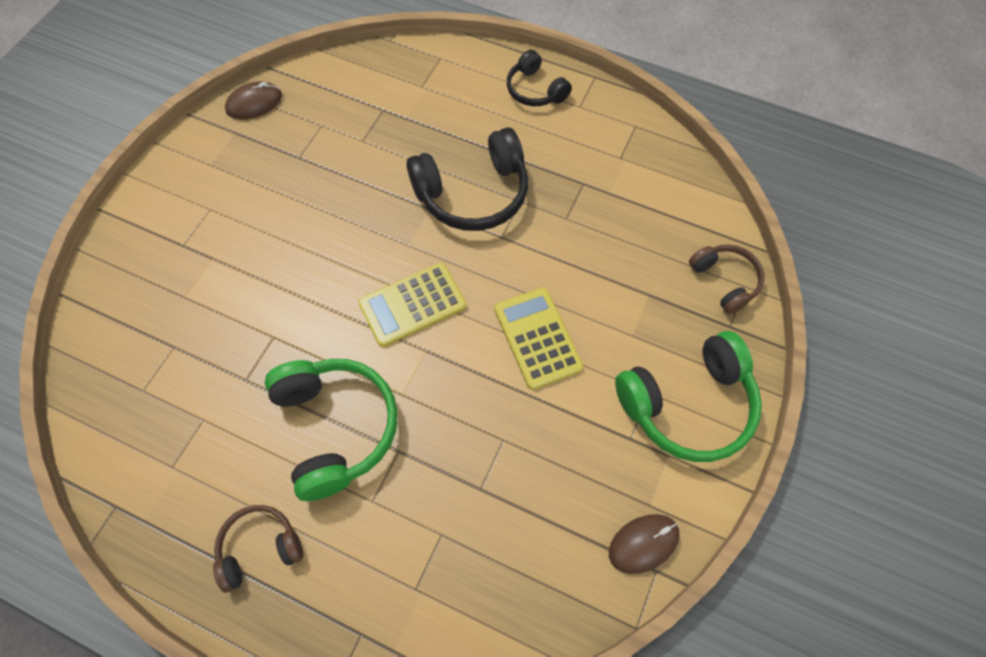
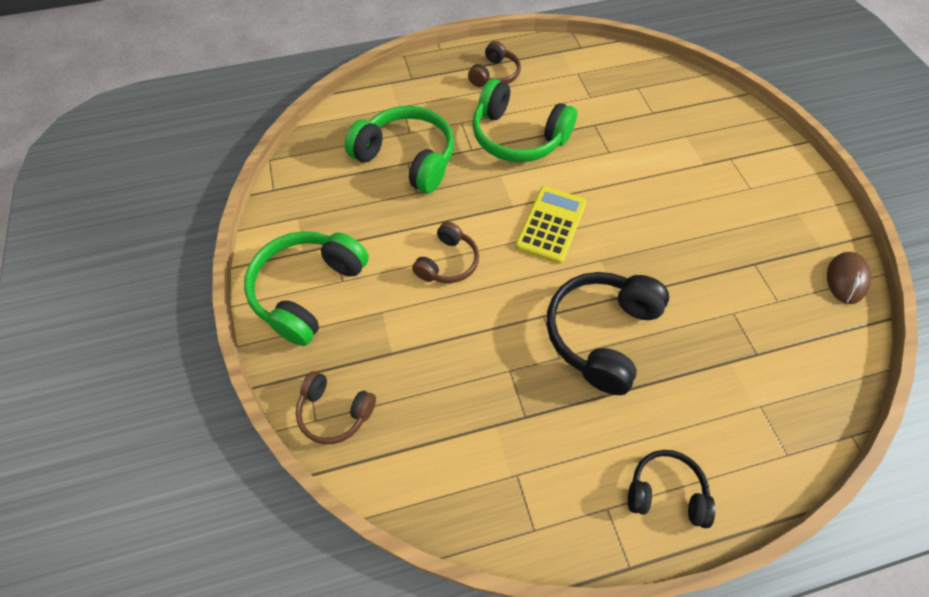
camera: 140 degrees right, 5 degrees down
(476, 495) = (407, 158): none -> green headphones
(537, 338) = (448, 262): yellow calculator -> brown headphones
(643, 543) = (289, 197): brown mouse -> none

